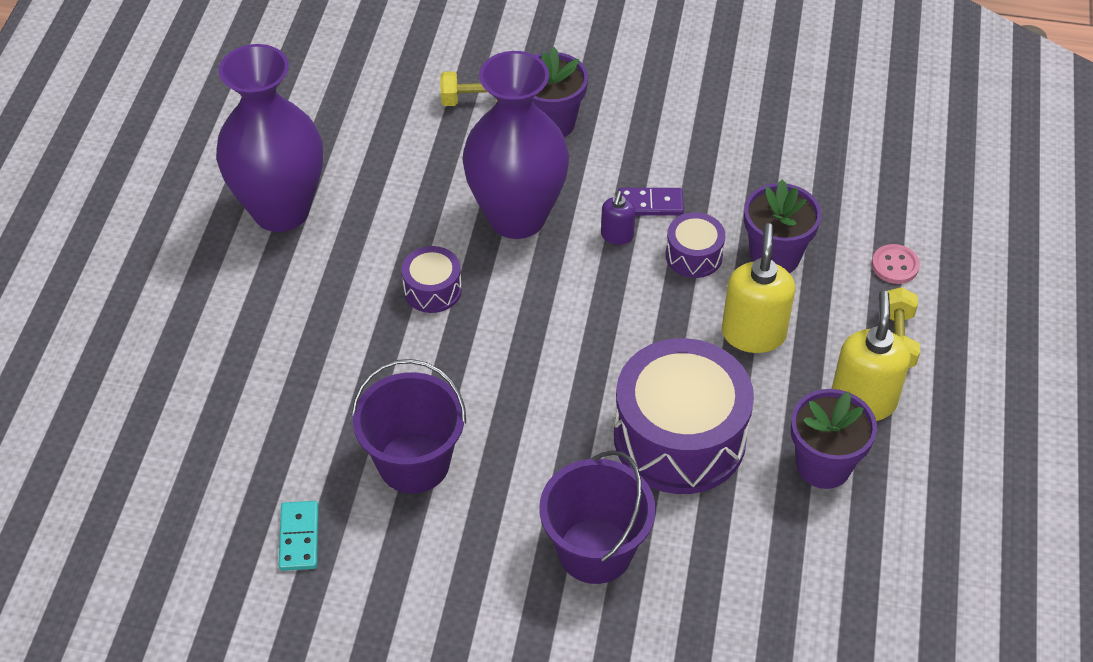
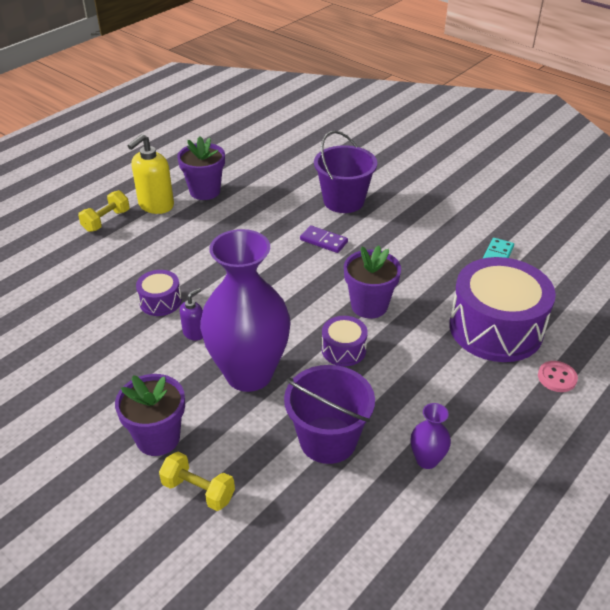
camera: 150 degrees left, 10 degrees down
(281, 210) = (426, 460): purple vase -> purple vase, size x0.41
(414, 462) = (414, 265): purple bucket -> purple bucket (328, 440)
(650, 204) = (152, 343): purple domino -> purple domino (324, 241)
(679, 437) = (262, 224): purple drum -> purple drum (495, 328)
(753, 333) = (174, 251): yellow soap dispenser -> none
(775, 256) = (115, 282): purple flower pot -> purple flower pot (369, 306)
(895, 265) = (58, 251): pink button -> pink button (557, 377)

